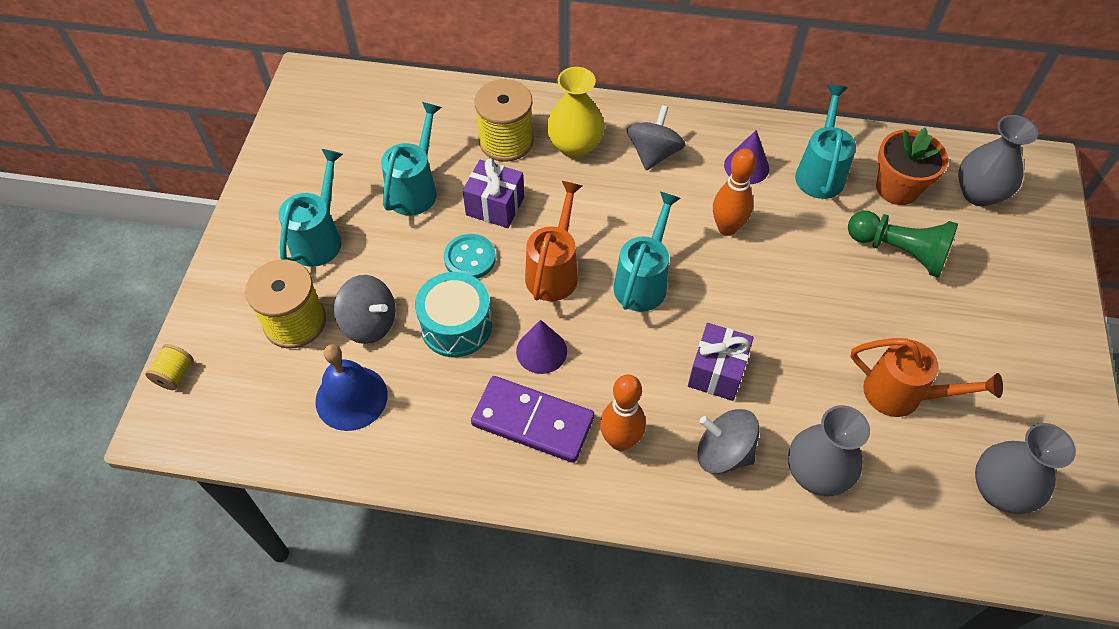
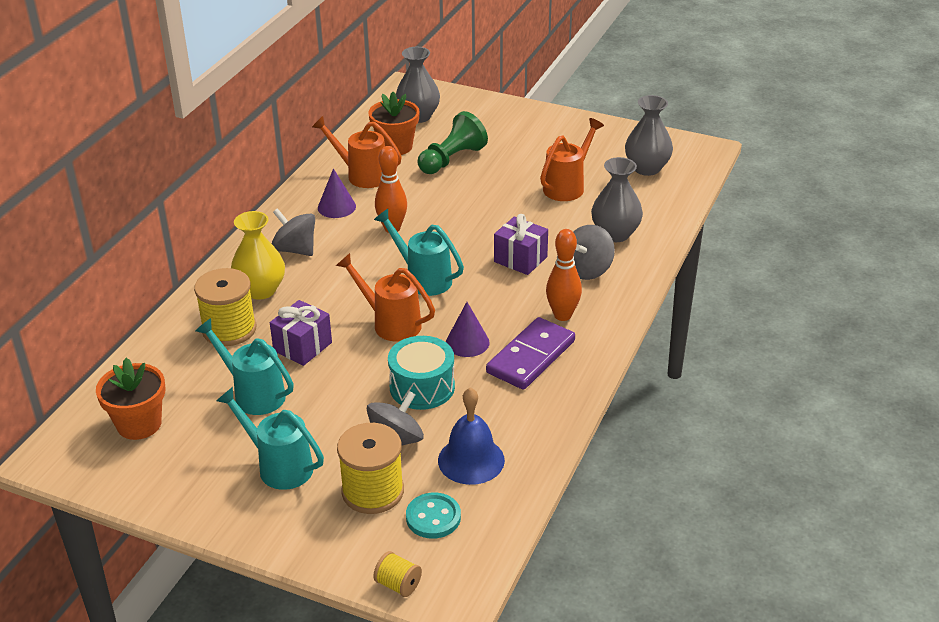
camera: 75 degrees left, 20 degrees down
(358, 120) = (139, 424): none -> orange flower pot
(470, 258) = (353, 370): turquoise button -> turquoise button (433, 517)
(820, 172) = (362, 175): turquoise watering can -> orange watering can

